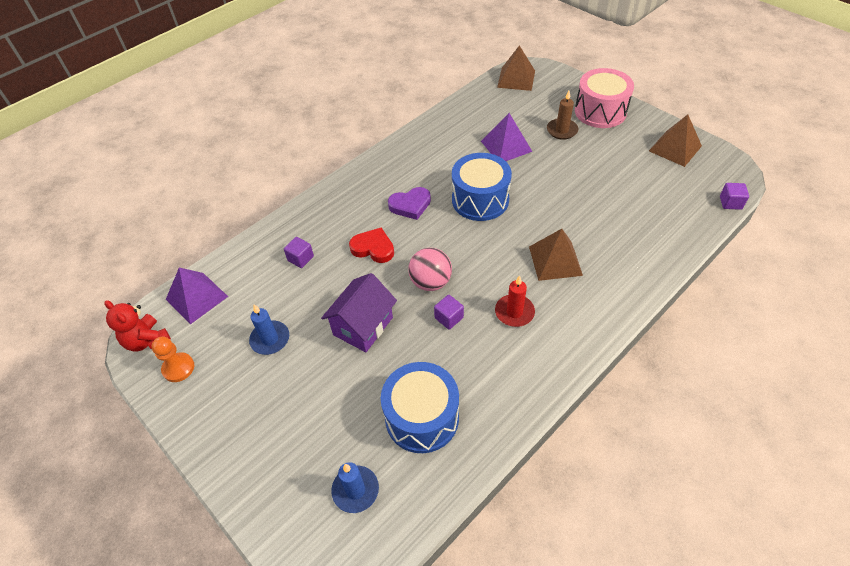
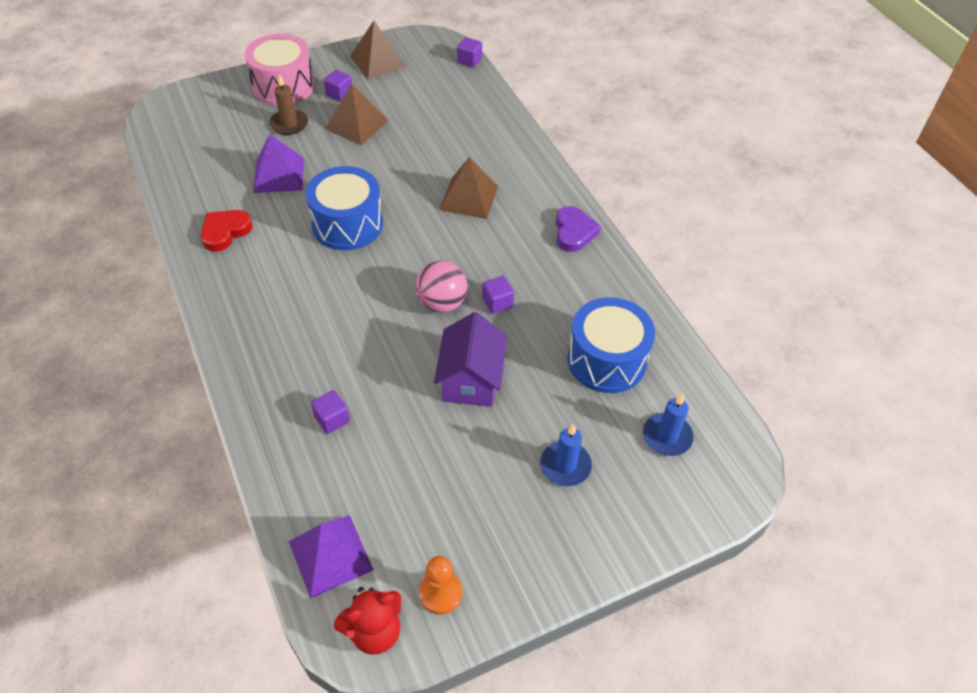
camera: 75 degrees left, 0 degrees up
(270, 339) = (444, 478): blue candle -> blue candle (565, 466)
(363, 326) = (471, 380): purple house -> purple house turned 45 degrees clockwise
(373, 248) = (360, 341): red heart -> red heart (225, 232)
(410, 205) = (313, 287): purple heart -> purple heart (574, 232)
(514, 312) = (516, 250): red candle -> none
(516, 79) = (168, 126): brown pyramid -> brown pyramid (356, 124)
(616, 142) = (339, 94): none -> purple cube

